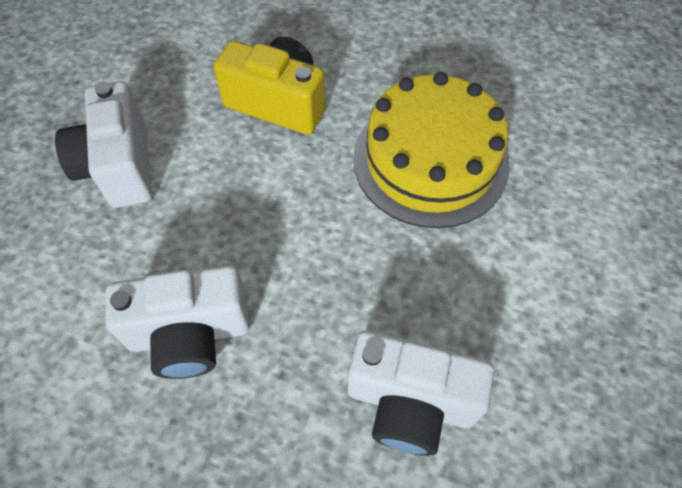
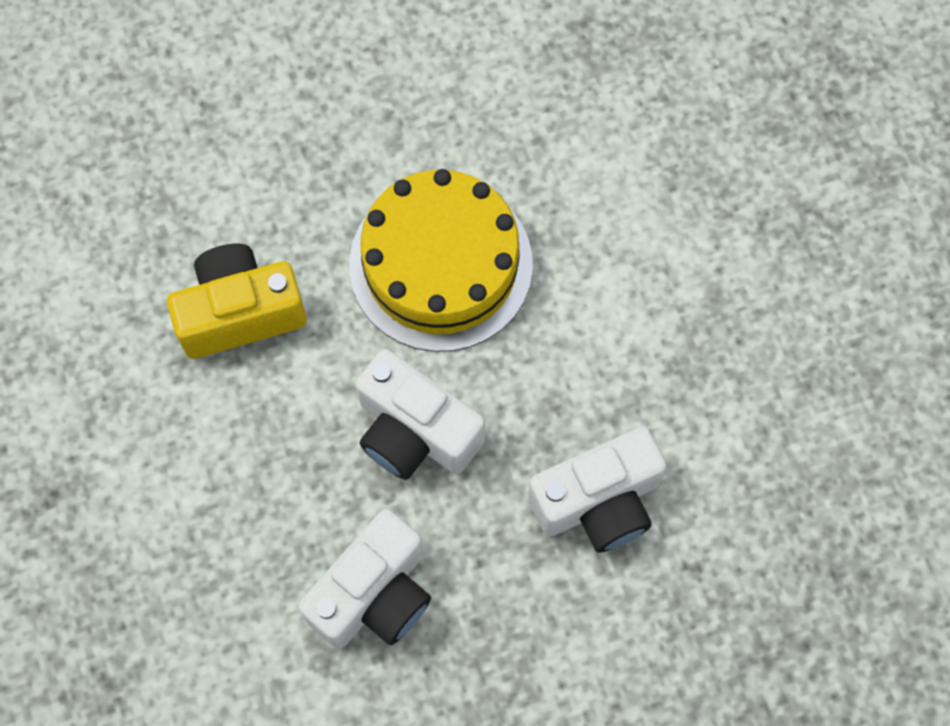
camera: 40 degrees left, 10 degrees up
(119, 166) = (150, 501): white camera -> white camera (415, 432)

